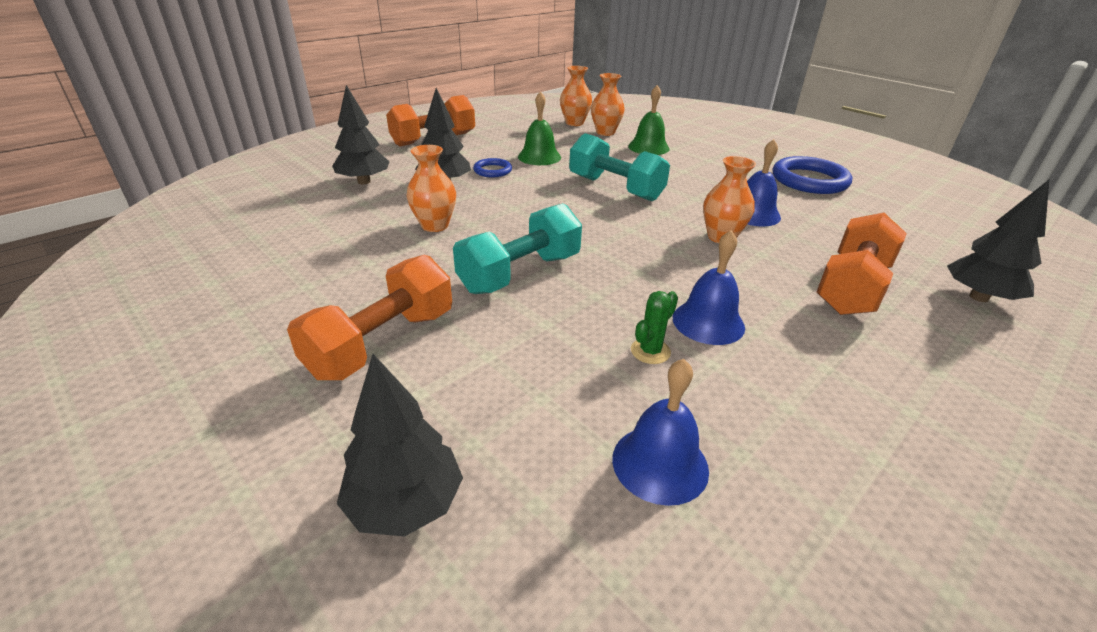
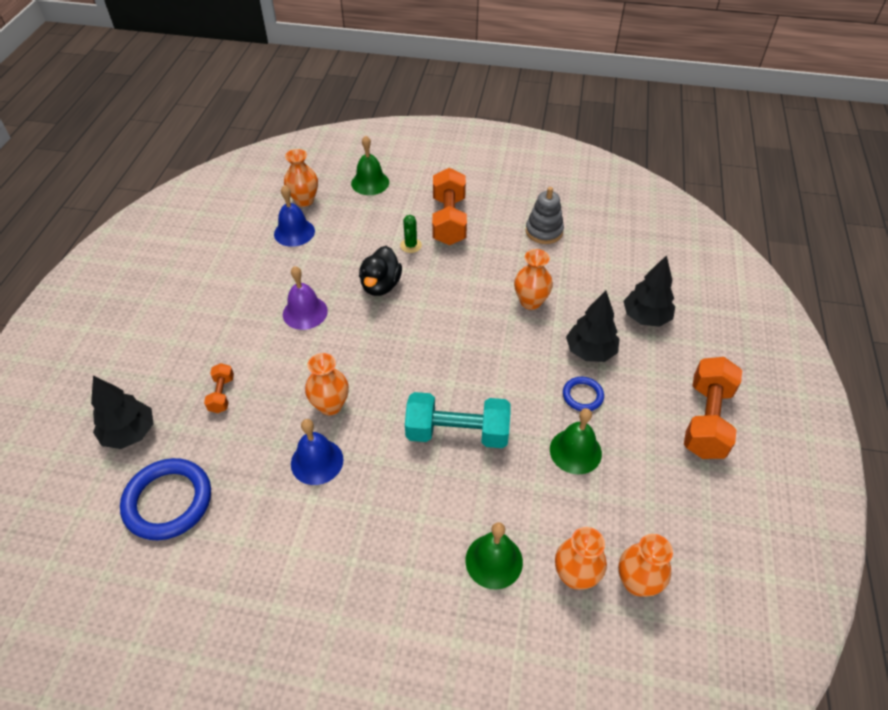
camera: 145 degrees right, 15 degrees up
(302, 271) = (544, 231): none -> grey stacking toy
(406, 504) = (370, 182): black tree -> green bell
(520, 273) = (433, 292): turquoise dumbbell -> none
(578, 307) = (380, 285): none -> black duck
(589, 543) = (304, 200): none -> orange vase
(650, 351) = (325, 278): green cactus -> green cactus (411, 245)
(708, 322) = (305, 312): blue bell -> purple bell
(809, 180) = (278, 585): blue ring -> blue ring (168, 501)
(852, 287) = (222, 394): orange dumbbell -> orange dumbbell, size x0.49

